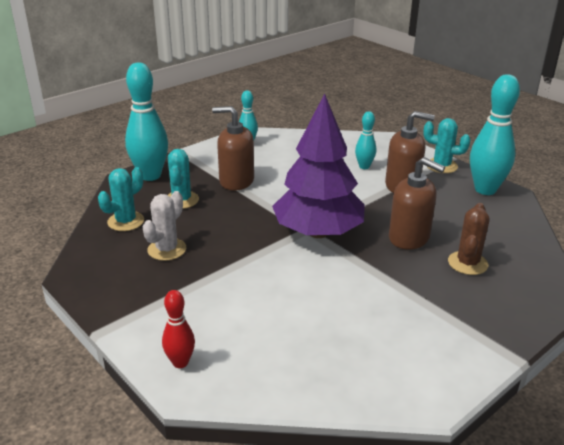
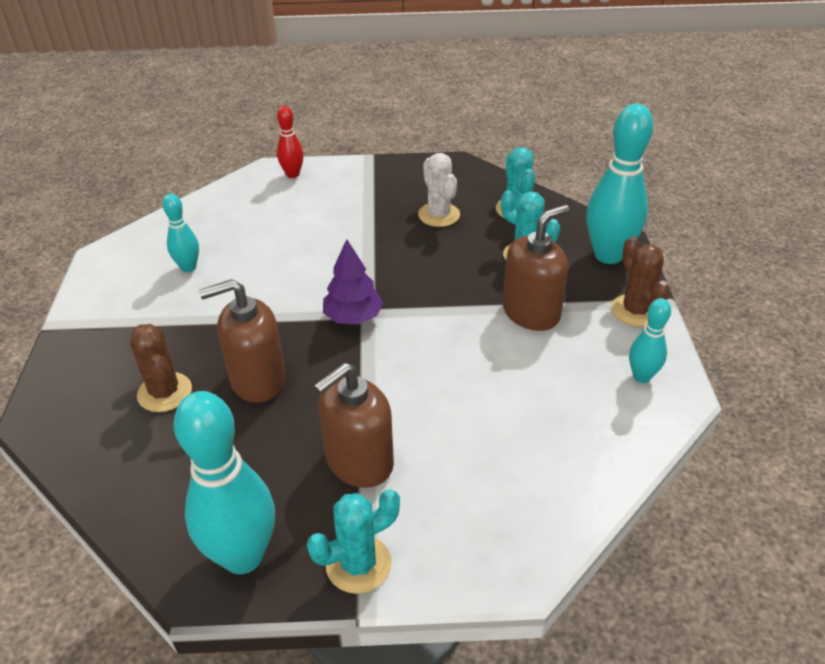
camera: 130 degrees right, 10 degrees up
(197, 156) = (635, 311): none -> brown cactus
(318, 232) = (353, 317): purple tree -> purple tree, size x0.50
(364, 166) = (452, 459): turquoise bowling pin -> turquoise bowling pin (188, 267)

